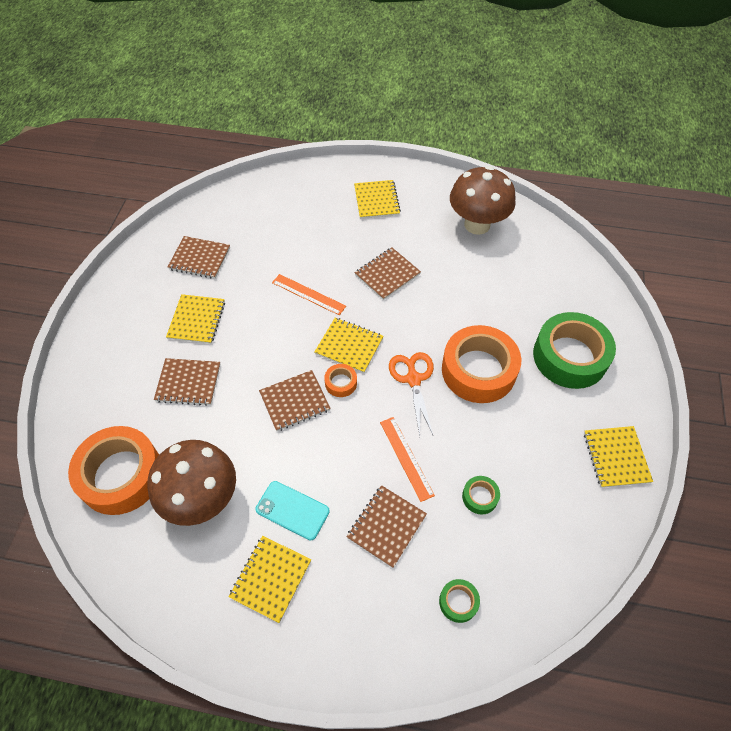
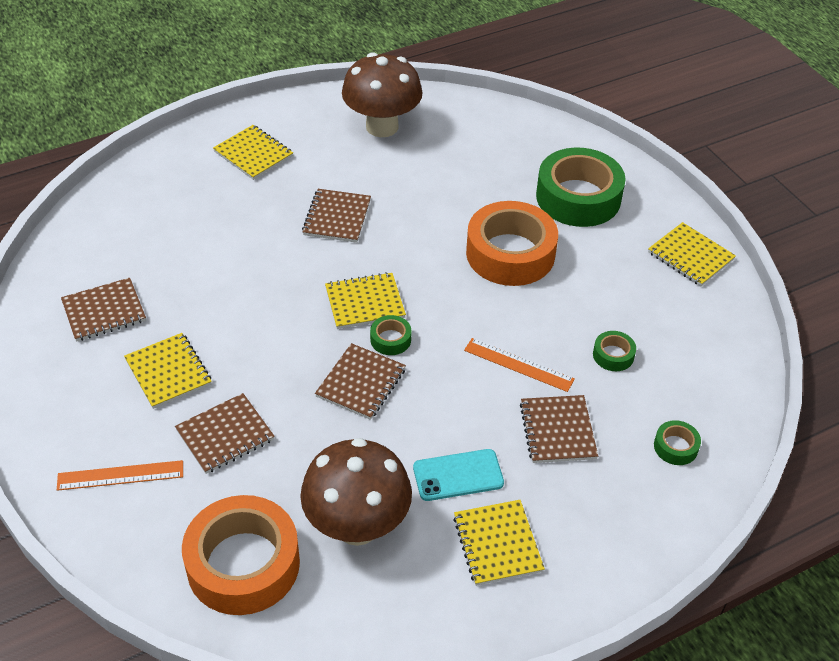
camera: 40 degrees left, 10 degrees down
(308, 294) = (271, 279): orange ruler -> orange ruler (120, 475)
(341, 383) = (390, 339): orange tape -> green tape
(413, 379) = (458, 295): orange scissors -> none

